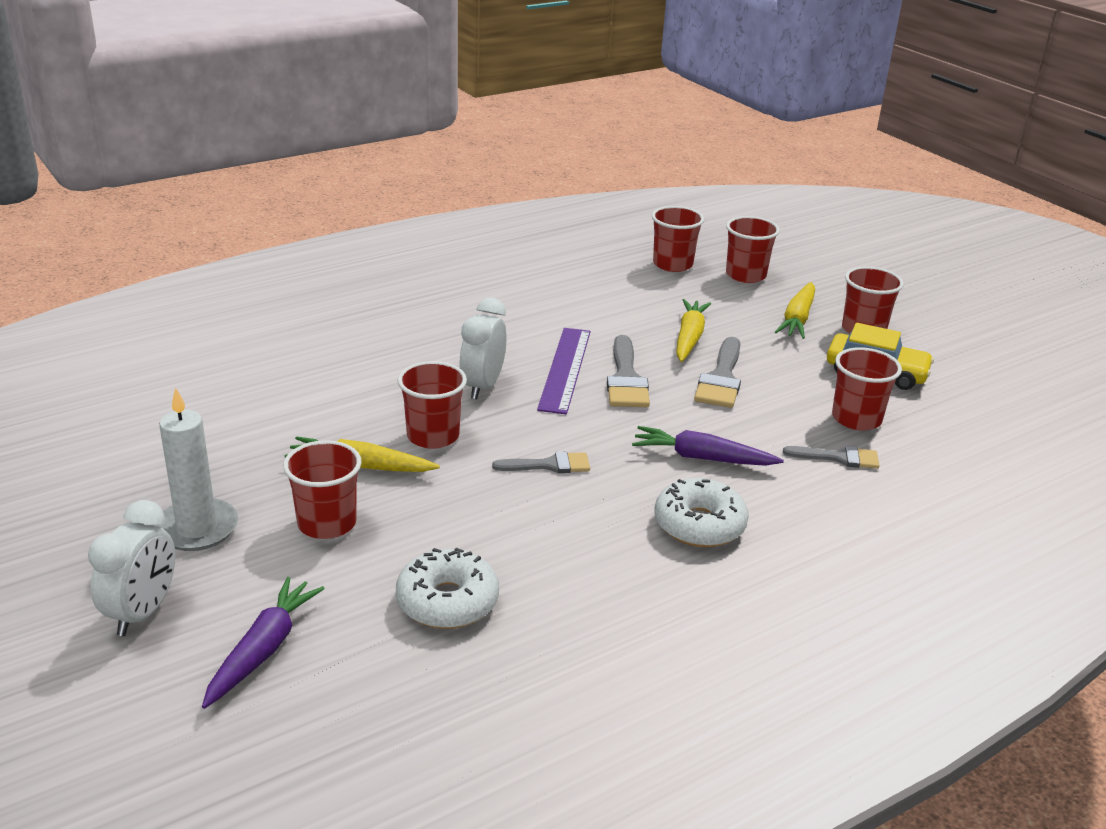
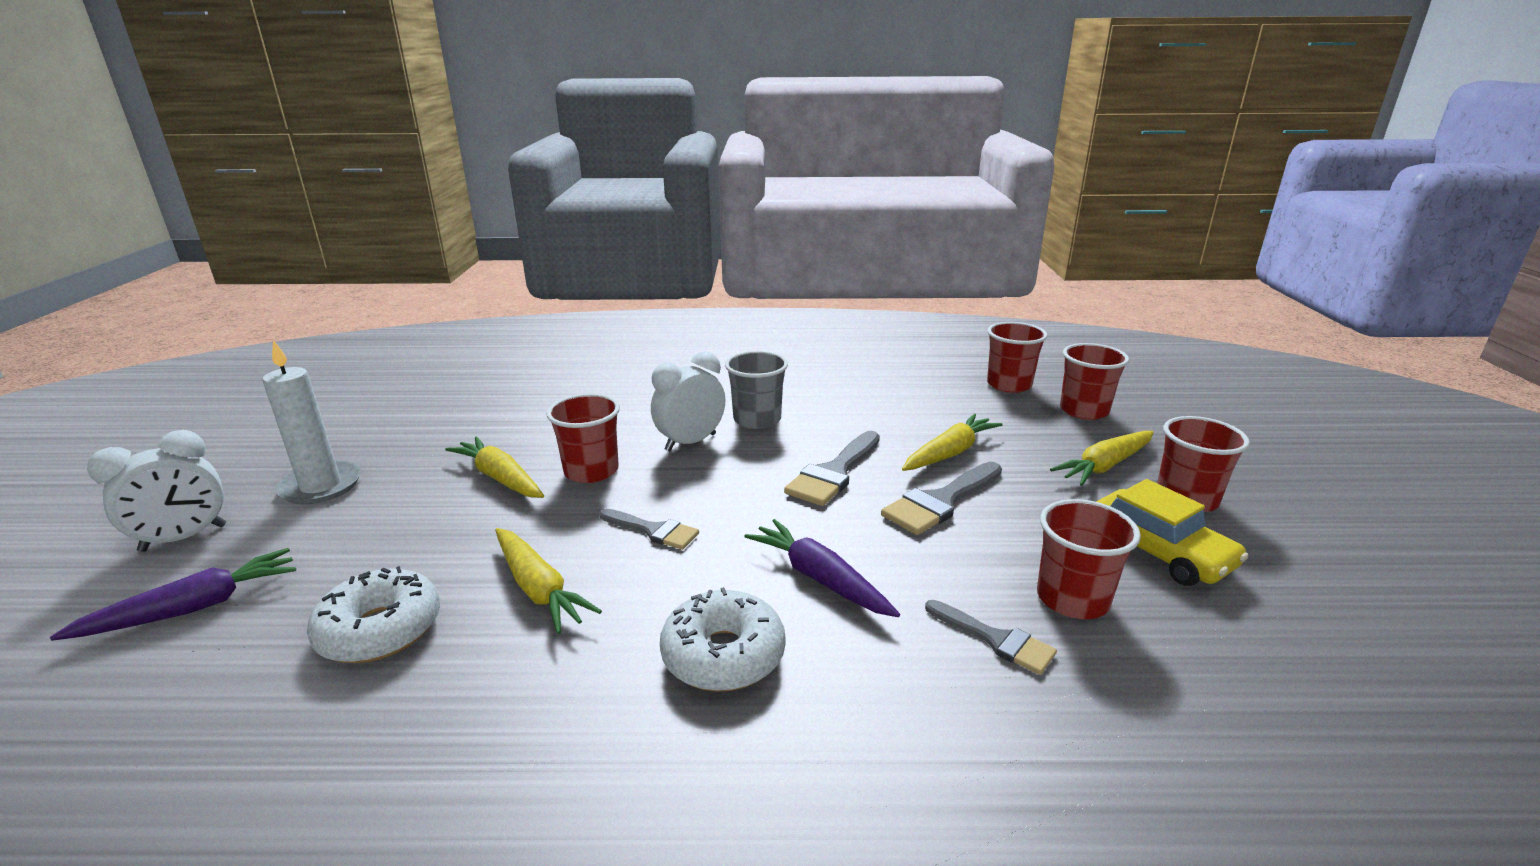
camera: 35 degrees right, 5 degrees down
(327, 523) = (406, 516): red cup -> none
(512, 350) = (757, 419): none -> grey cup
(523, 533) = (539, 589): none -> yellow carrot
(565, 369) = (785, 448): purple ruler -> none

